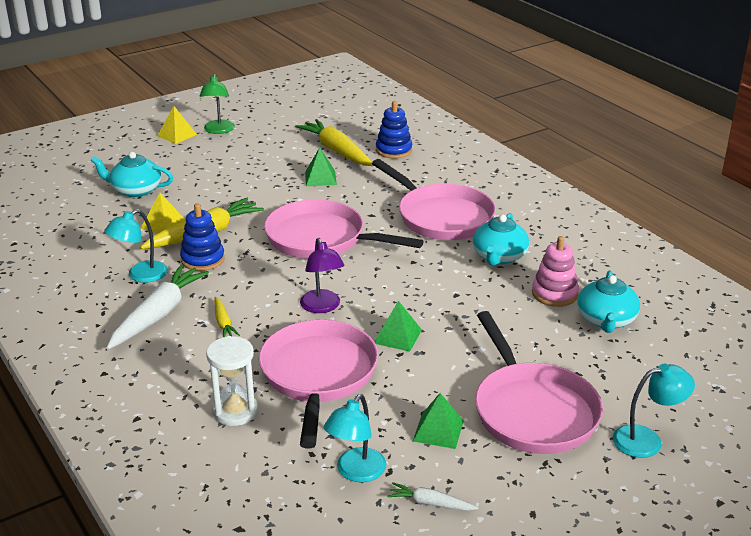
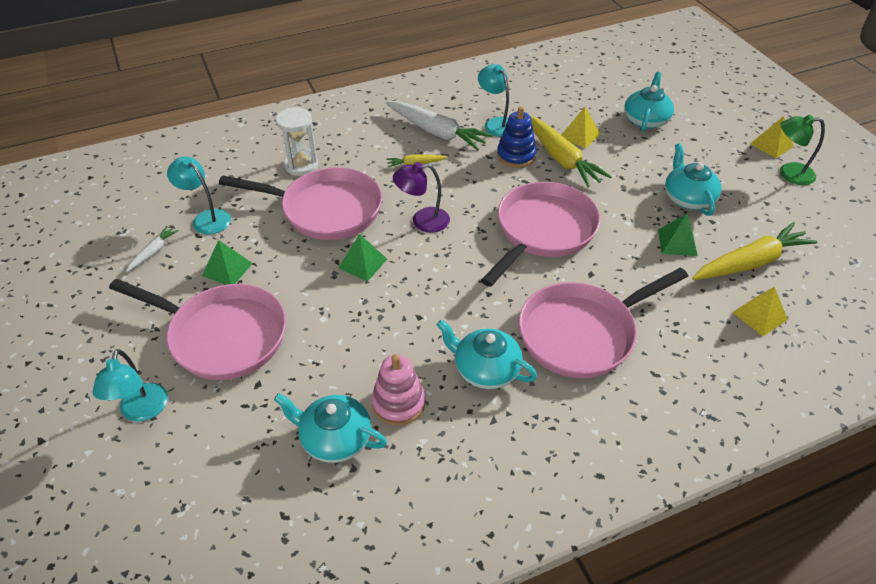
camera: 100 degrees right, 15 degrees up
(260, 172) = (687, 198): none -> turquoise teapot
(394, 150) = (759, 316): blue stacking toy -> yellow pyramid
(532, 410) = (222, 335): pink pan -> pink pan turned 150 degrees counterclockwise

